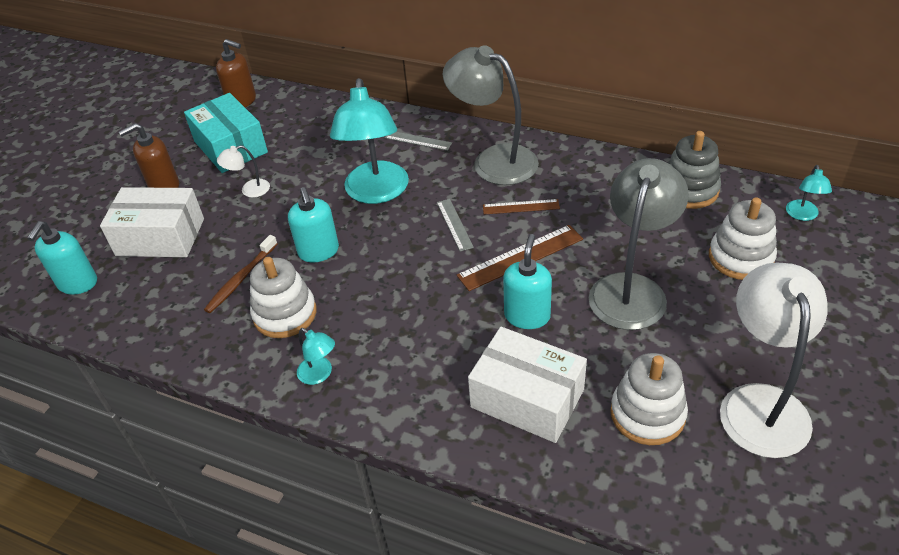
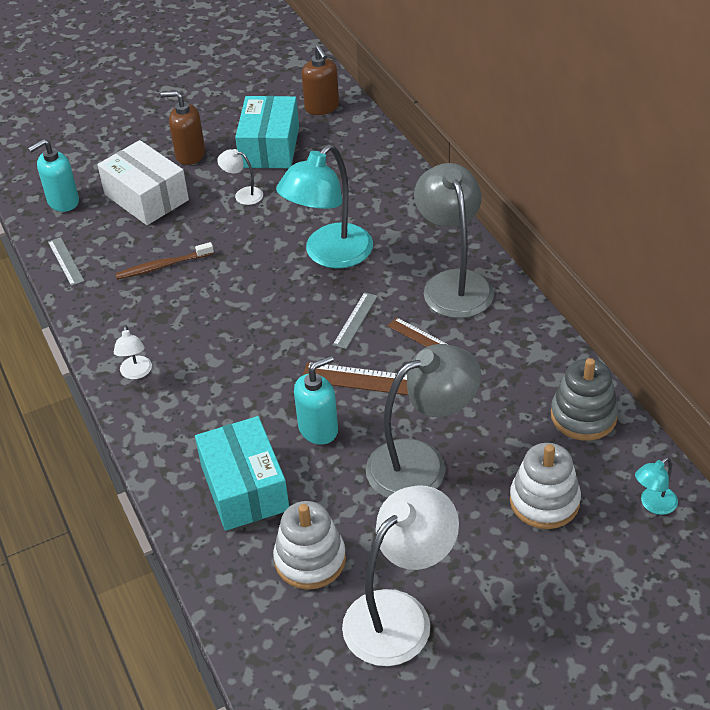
camera: 40 degrees right, 0 degrees up
(285, 314) = (162, 313): white stacking toy -> none
(318, 251) = (235, 278): turquoise soap dispenser -> none
(320, 374) = (136, 373): turquoise lamp -> white lamp
(418, 140) = (415, 227): grey ruler -> grey ruler (66, 261)
(527, 398) = (244, 487): white box -> turquoise box

